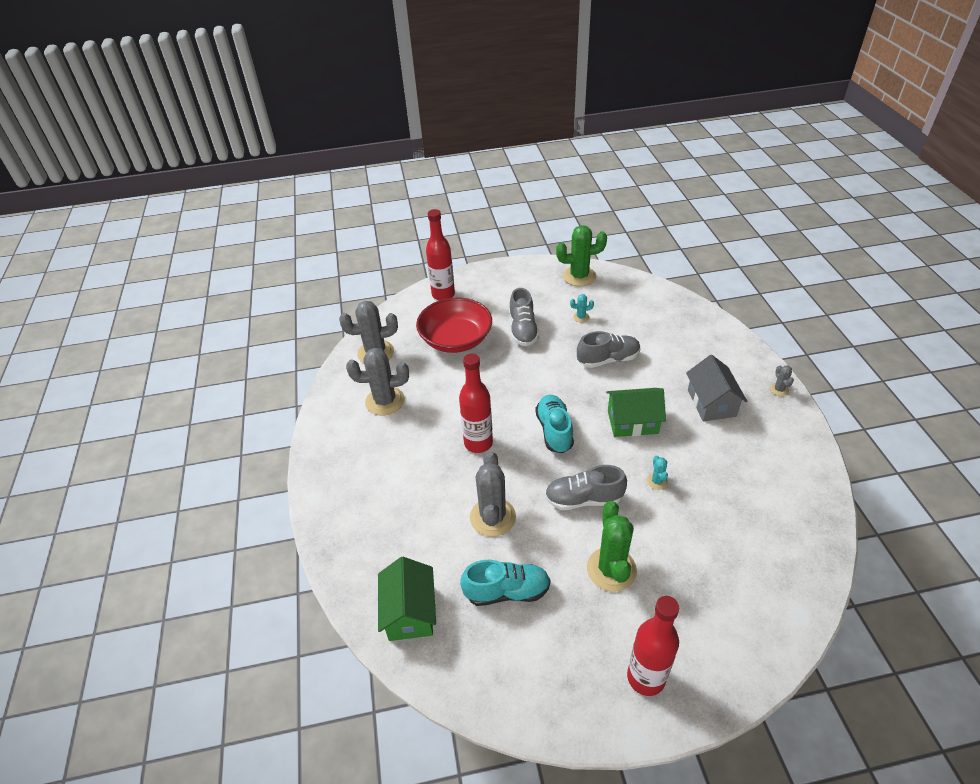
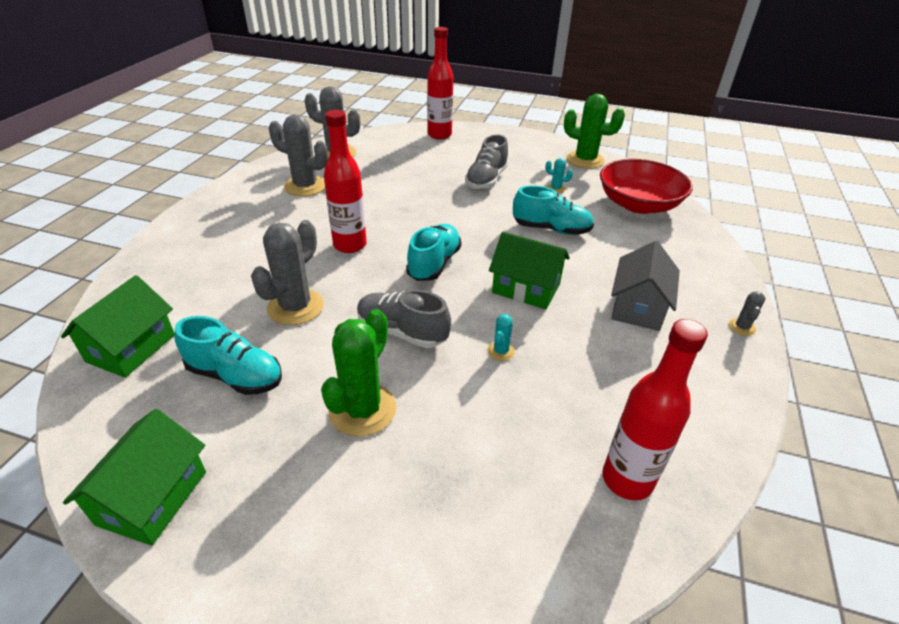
camera: 25 degrees right, 5 degrees down
(456, 339) = (416, 166): red bowl -> red bowl (638, 204)
(544, 698) = (152, 497): none -> green house
(608, 359) = (551, 229): grey shoe -> turquoise shoe
(646, 677) = (281, 545): red bottle -> red bottle (627, 479)

